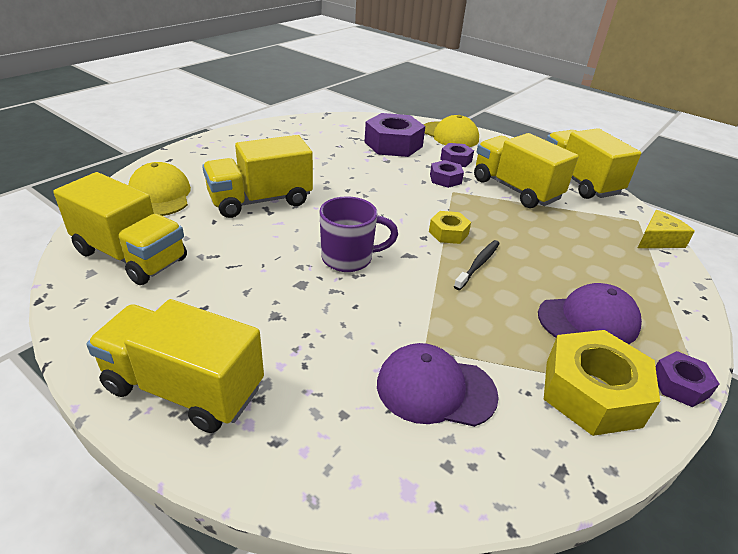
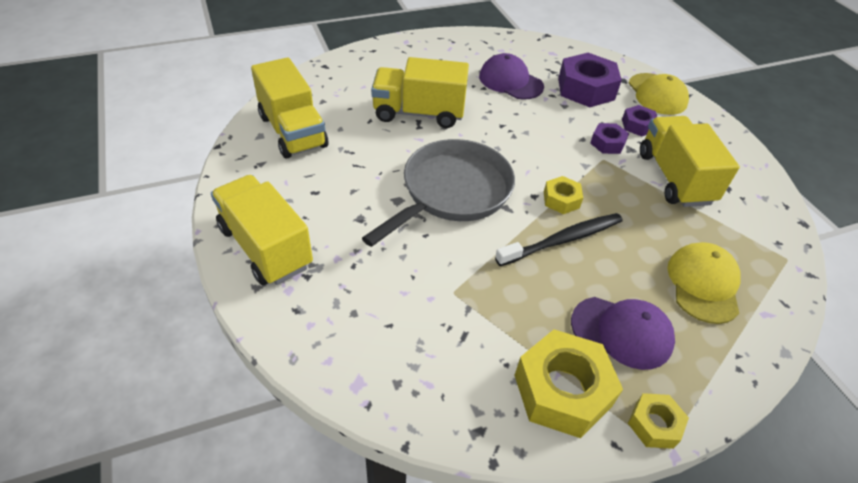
camera: 30 degrees right, 10 degrees up
(160, 195) = (345, 83): yellow cap -> yellow cap (703, 284)
(349, 258) = (452, 192): purple mug -> grey pan
(435, 389) = (434, 326): purple cap -> purple cap (510, 81)
(478, 264) = (563, 240): black toothbrush -> black toothbrush, size x1.57
(578, 181) = (759, 192): yellow truck -> none
(658, 240) = (789, 288): yellow cheese -> none
(680, 385) = (654, 424): purple nut -> yellow nut

